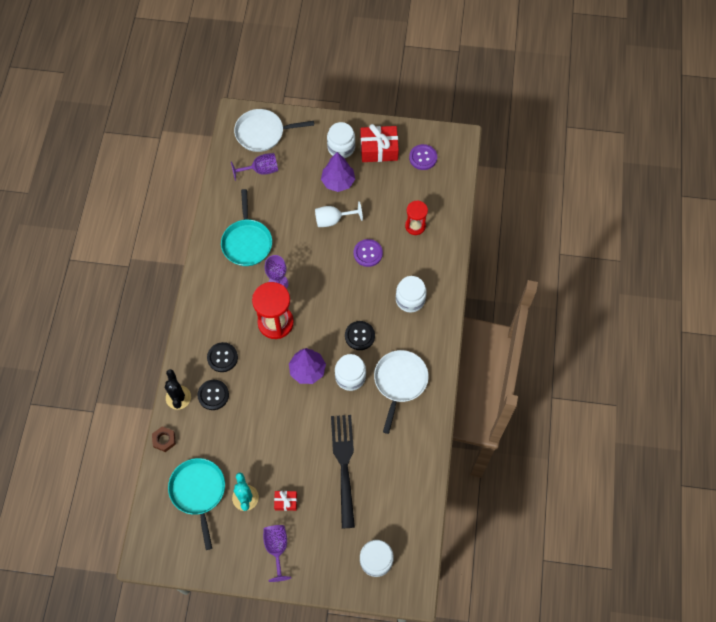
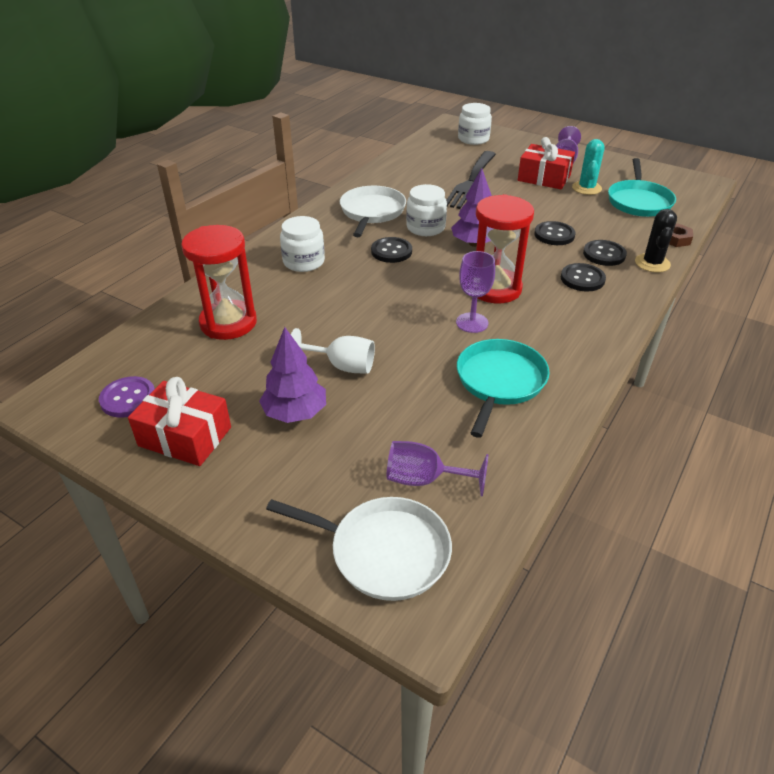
camera: 155 degrees left, 25 degrees down
(254, 407) = (554, 235): none -> black button
(286, 502) = (544, 178): red gift -> red gift, size x1.93
(341, 147) = (247, 464): white jar -> none
(368, 253) = (320, 315): purple button -> none
(400, 381) = (372, 212): white pan -> white pan turned 150 degrees clockwise
(415, 226) = (228, 323): red hourglass -> red hourglass, size x1.67

